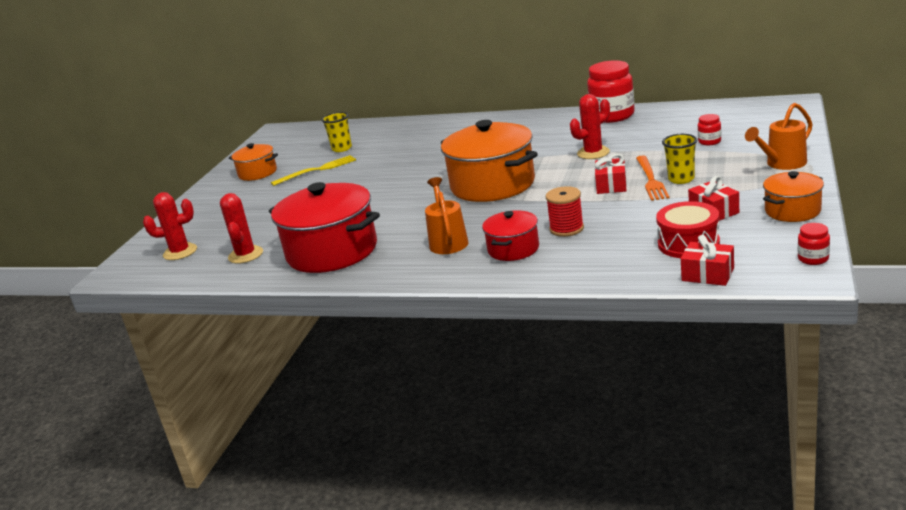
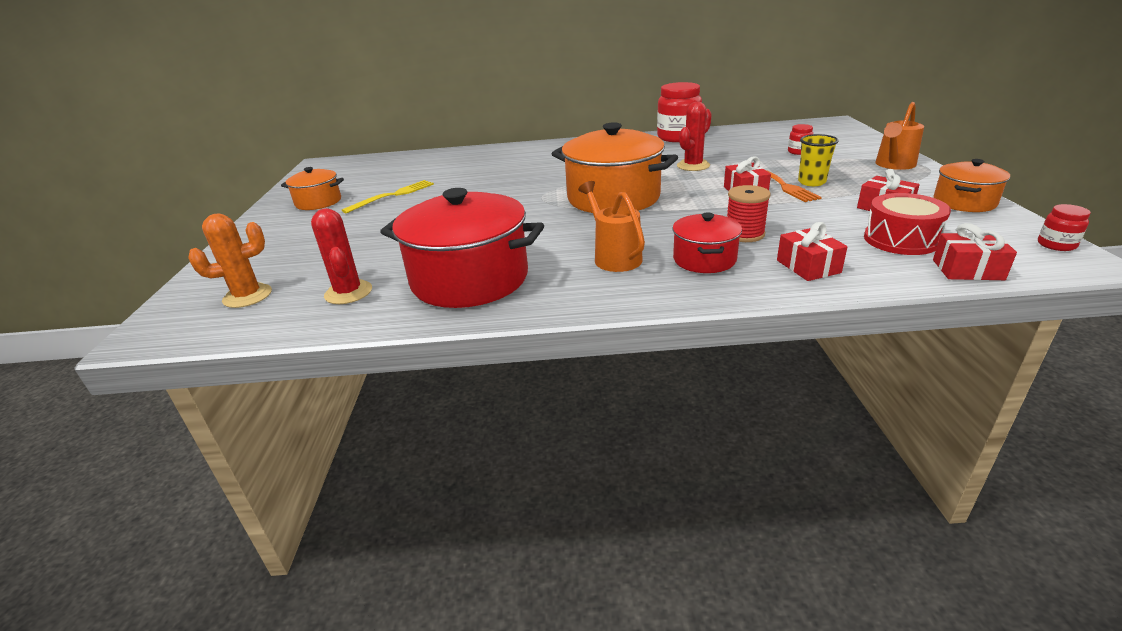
camera: 20 degrees left, 5 degrees up
(180, 252) = (247, 296): red cactus -> orange cactus
(342, 148) = (409, 175): yellow cup -> none
(586, 261) = (808, 266): none -> red gift

